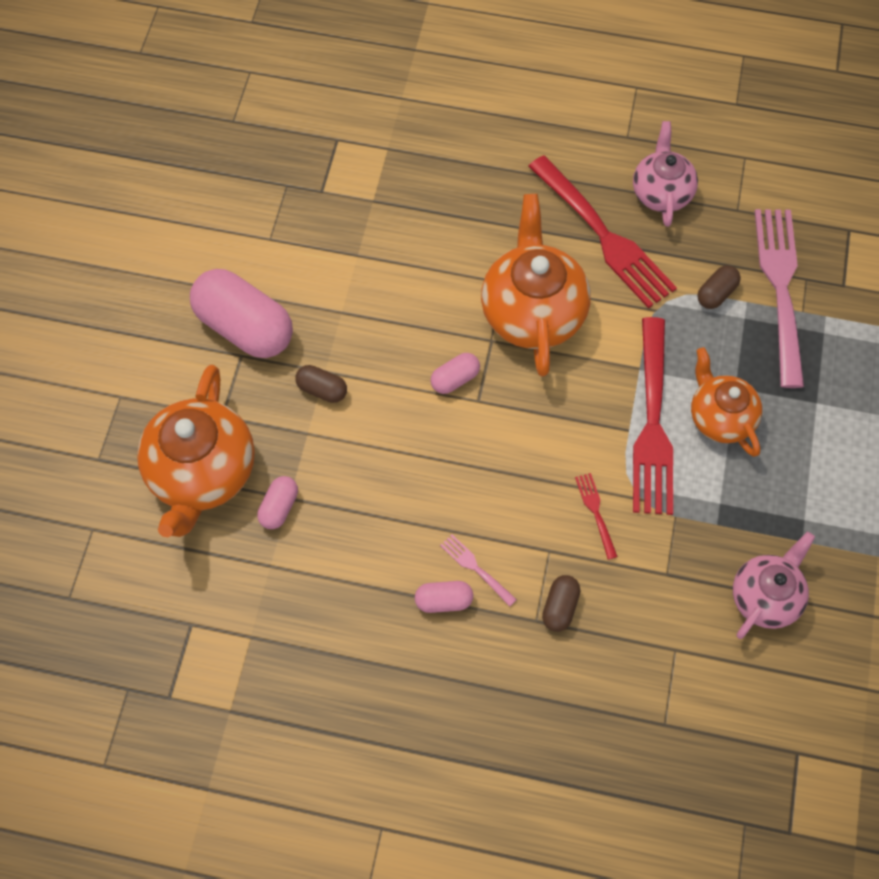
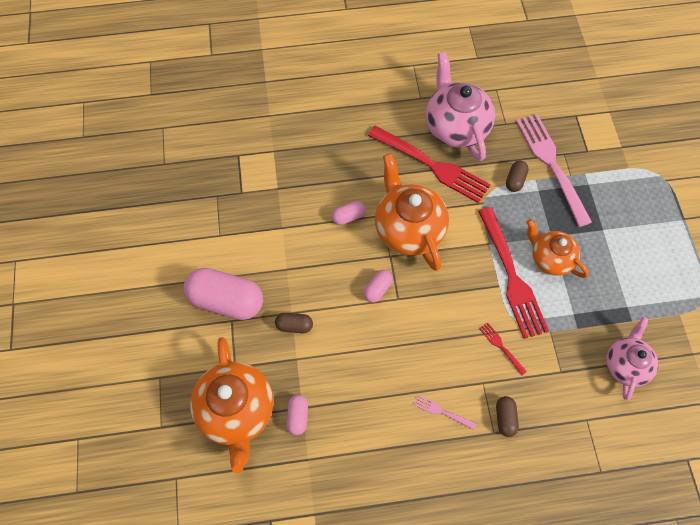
camera: 20 degrees left, 0 degrees up
(443, 601) = (430, 441): pink capsule -> pink capsule (348, 217)
(661, 193) = (455, 127): pink teapot -> pink teapot, size x1.60

